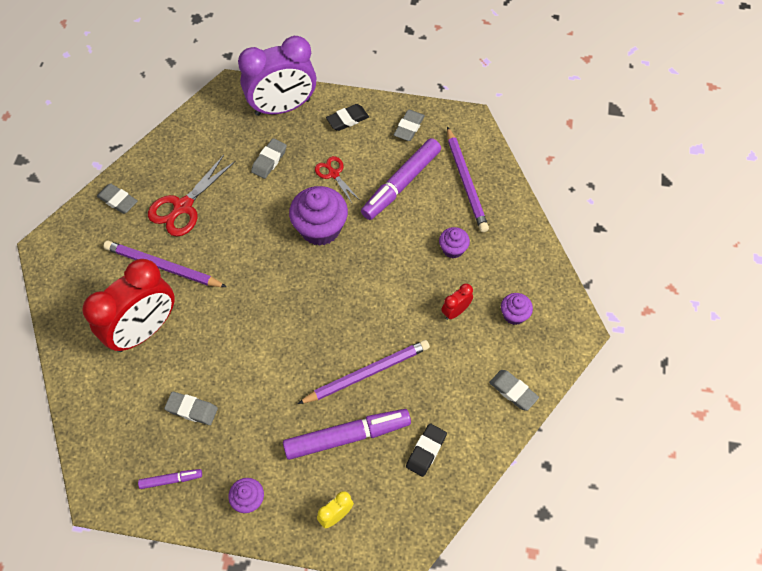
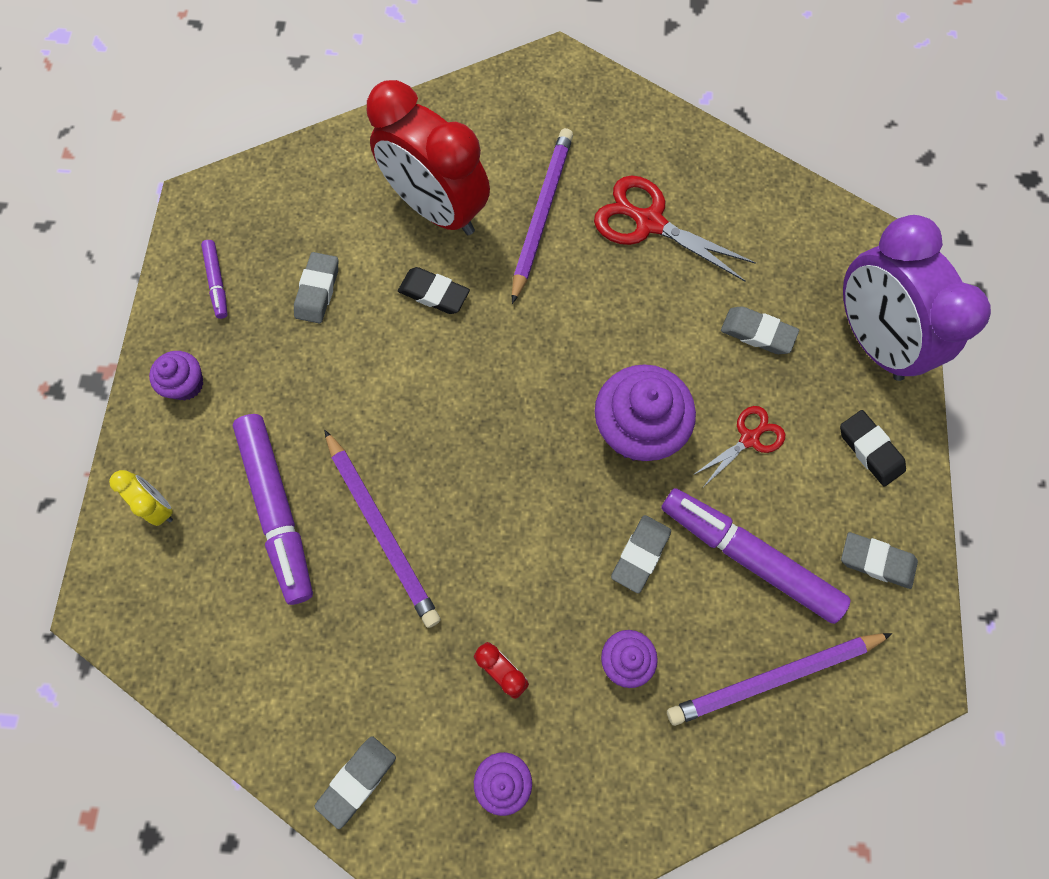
camera: 85 degrees right, 10 degrees up
(118, 200) = (646, 135): grey eraser -> grey eraser (640, 554)
(426, 451) = (253, 634): black eraser -> black eraser (434, 293)

